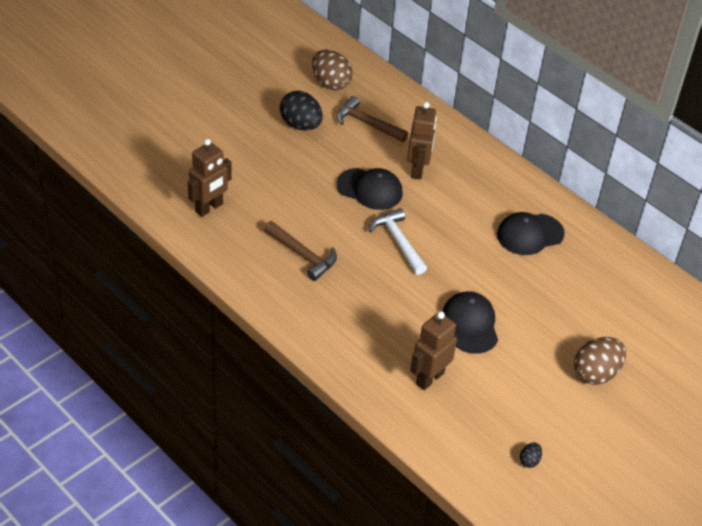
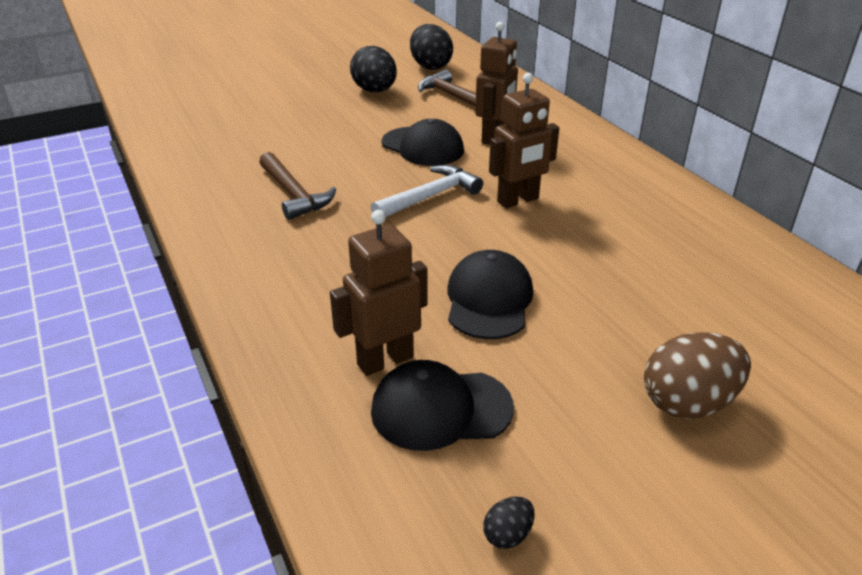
camera: 20 degrees right, 10 degrees down
(209, 208) = (215, 141): brown robot -> brown robot (518, 200)
(330, 83) = (430, 66): brown egg -> black egg
(398, 241) = (430, 196): white hammer -> white hammer turned 60 degrees clockwise
(530, 234) = (624, 212): black cap -> black cap (440, 409)

